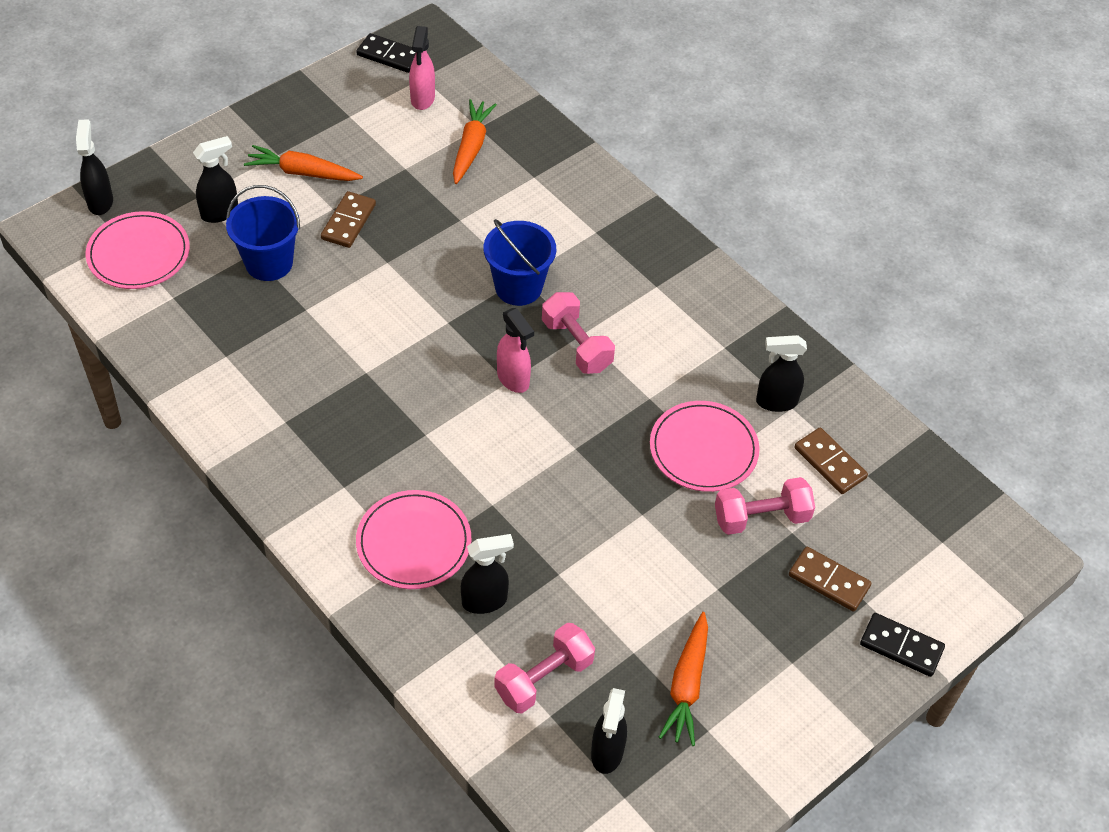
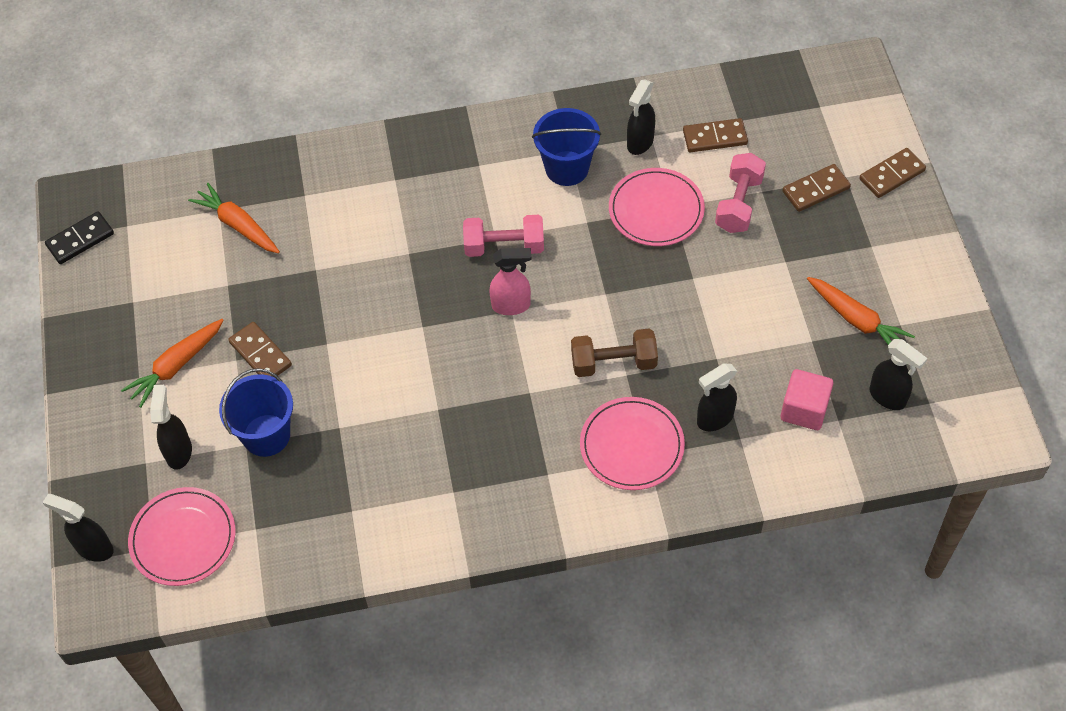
camera: 55 degrees left, 5 degrees up
(422, 99) = (154, 237): pink spray bottle -> none
(485, 601) = (714, 419): black spray bottle -> black spray bottle turned 135 degrees counterclockwise
(499, 488) = (613, 363): none -> brown dumbbell
(518, 287) = (418, 260): blue bucket -> blue bucket (567, 168)
(544, 678) = (804, 410): pink dumbbell -> pink cube
(901, 646) = (891, 175): black domino -> brown domino

